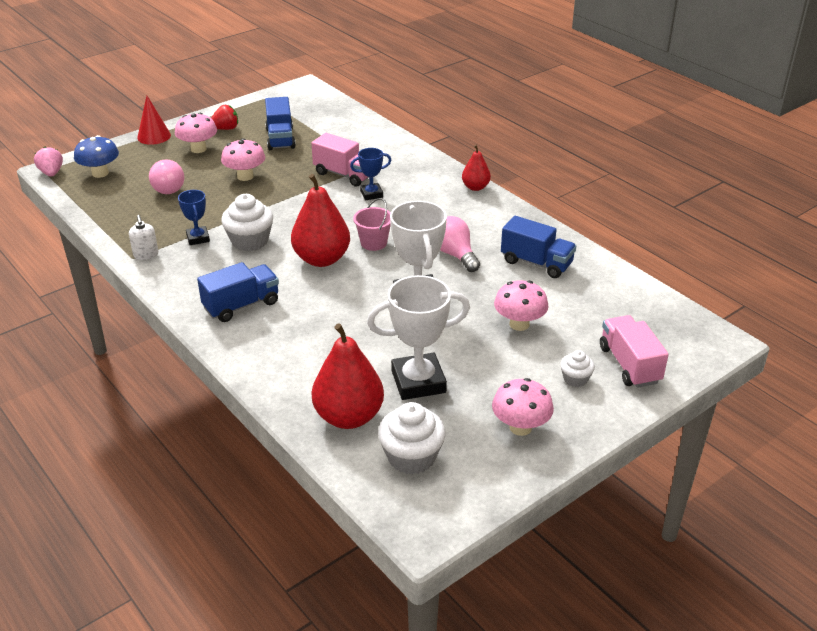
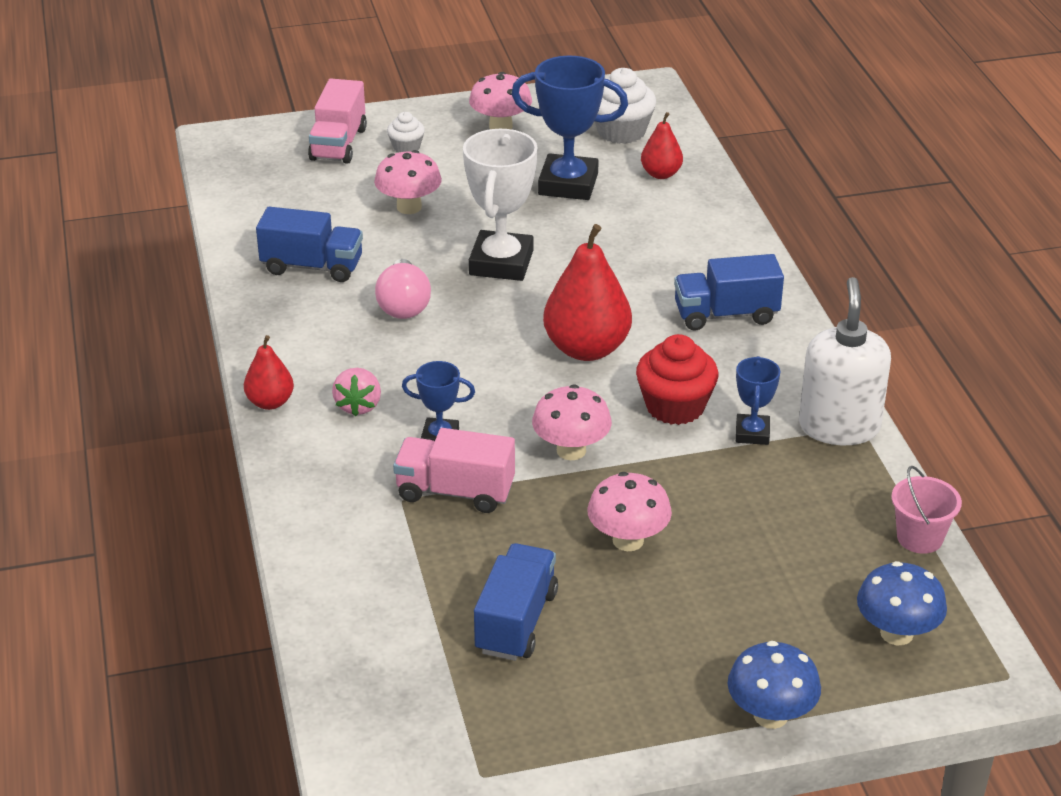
camera: 155 degrees left, 0 degrees up
(51, 173) = (994, 664): pink strawberry -> pink strawberry (358, 406)
(146, 255) = (839, 426): white soap dispenser -> white soap dispenser, size x2.07
(154, 136) = (770, 715): red cone -> blue mushroom
(167, 187) = (775, 556): pink light bulb -> none
(198, 149) = (689, 643): pink mushroom -> pink mushroom (571, 450)
(225, 129) = (612, 690): red strawberry -> none
(250, 241) = (675, 406): white cupcake -> red cupcake
(344, 174) = (455, 492): pink truck -> pink truck turned 45 degrees counterclockwise
(348, 416) = (661, 174): red pear -> red pear, size x0.54
(373, 243) = (498, 353): pink bucket -> pink bucket (919, 538)
(418, 381) = (568, 184): white trophy -> blue trophy
(536, 263) = (312, 266): blue truck -> blue truck turned 135 degrees clockwise

